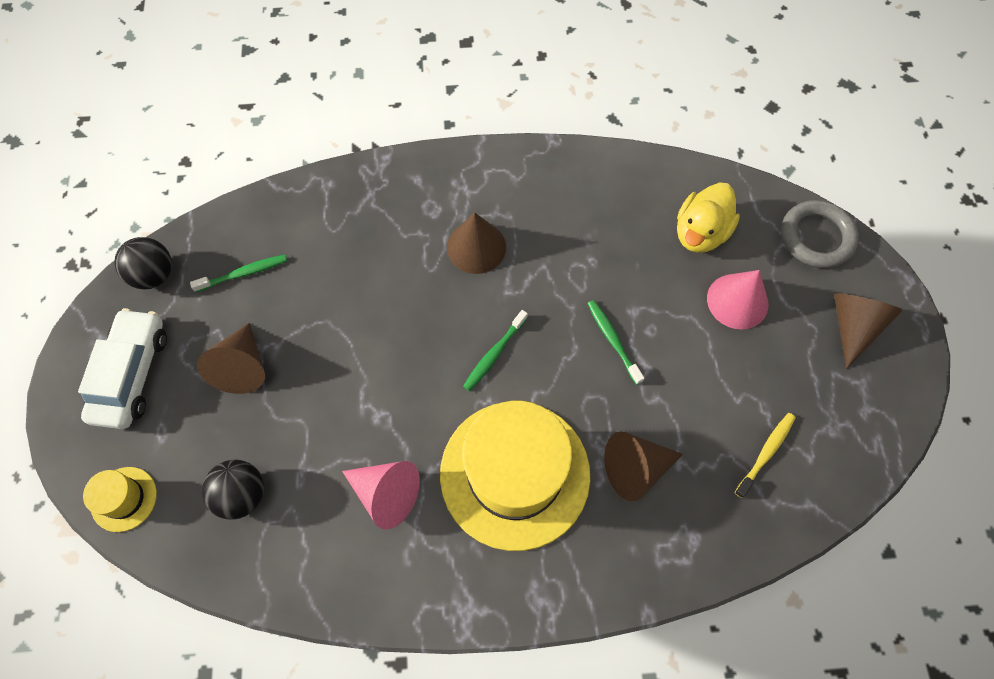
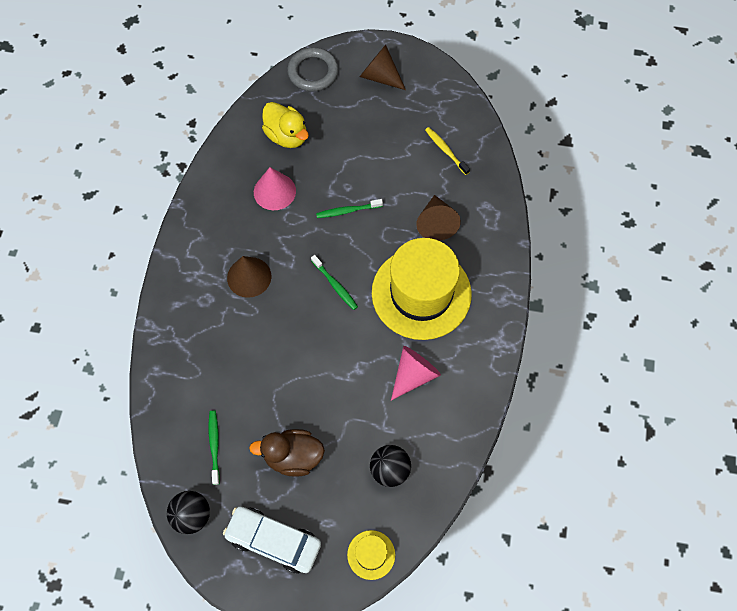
camera: 75 degrees left, 0 degrees up
(242, 367) = (293, 457): brown cone -> brown duck
(737, 301) = (343, 131): pink cone -> pink cone (274, 191)

